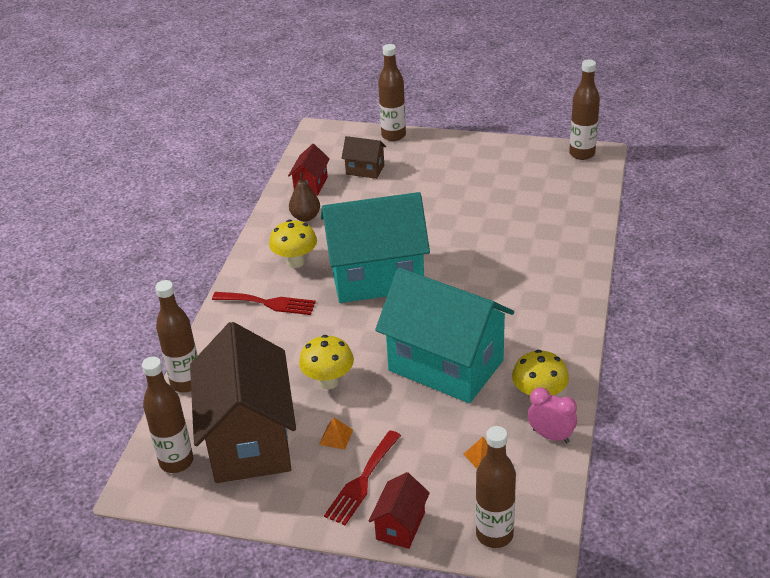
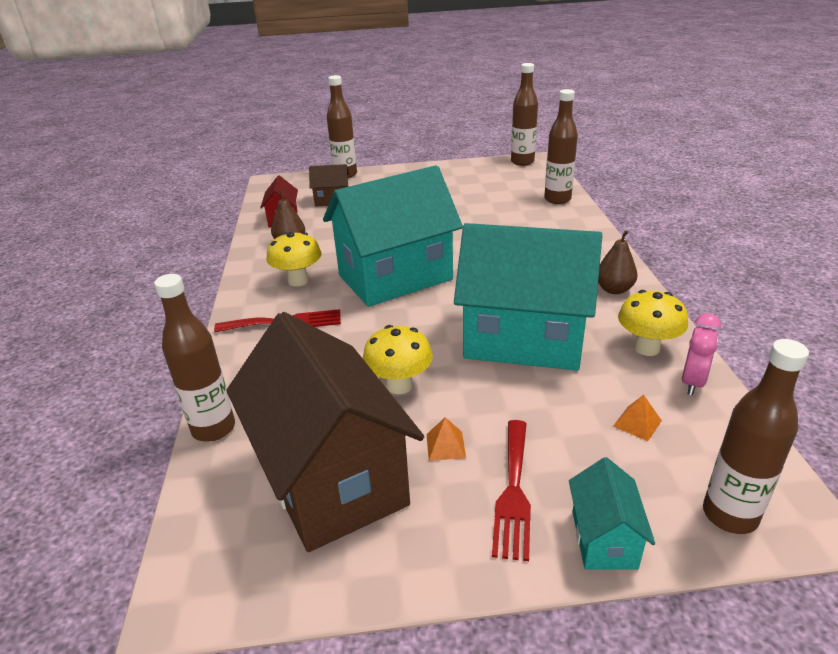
camera: 20 degrees left, 5 degrees down
(176, 462) = (235, 537): brown bottle -> brown bottle (557, 199)
(400, 526) = (604, 539): red house -> turquoise house
(551, 436) = (692, 382): pink clock -> pink clock turned 105 degrees clockwise
(556, 335) = (614, 289): none -> brown pear

